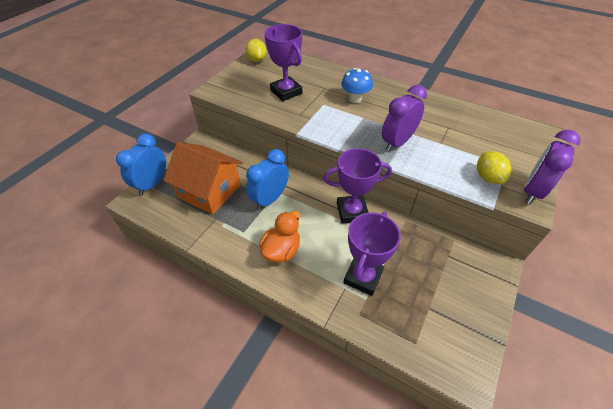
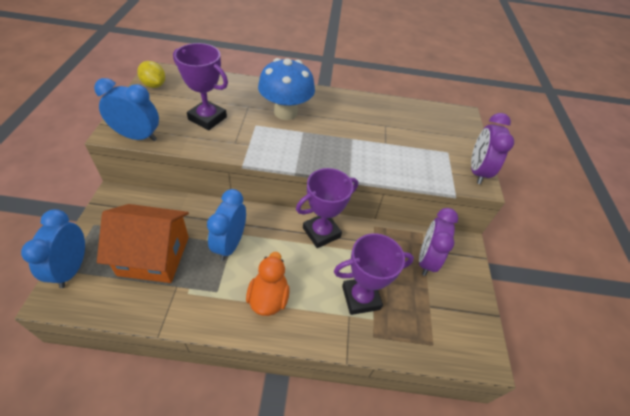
camera: 30 degrees left, 0 degrees up
(227, 96) = (137, 136): none -> blue clock
(355, 99) = (285, 112): blue mushroom -> blue mushroom, size x1.64
(363, 277) = (361, 297): purple trophy -> purple trophy turned 75 degrees clockwise
(397, 142) = (347, 151): purple clock -> purple clock (426, 259)
(487, 177) = (438, 167): yellow lemon -> none

